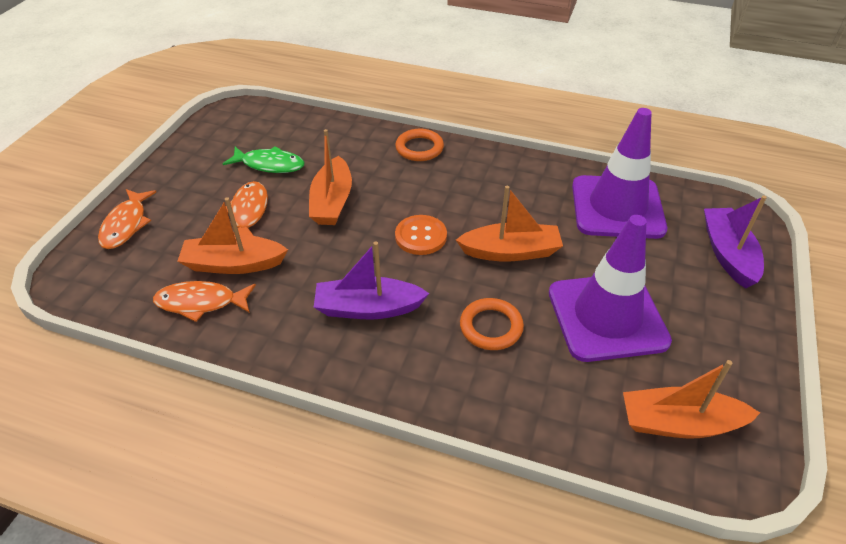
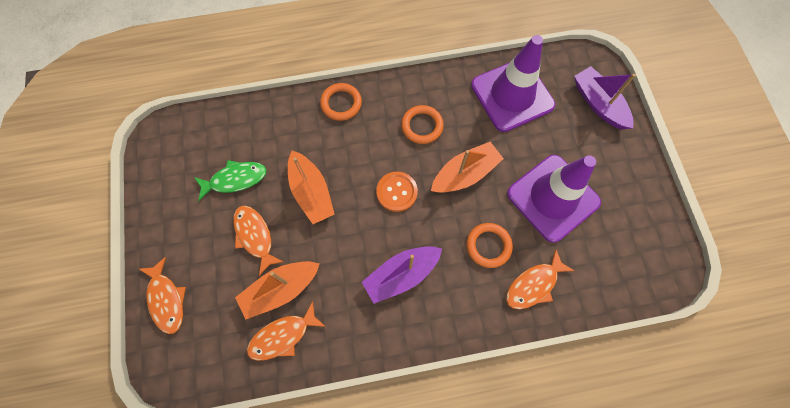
camera: 30 degrees left, 25 degrees up
(491, 195) = (422, 126): none -> orange ring
(522, 391) = (534, 285): none -> orange fish
(679, 423) = (629, 257): orange boat -> none

